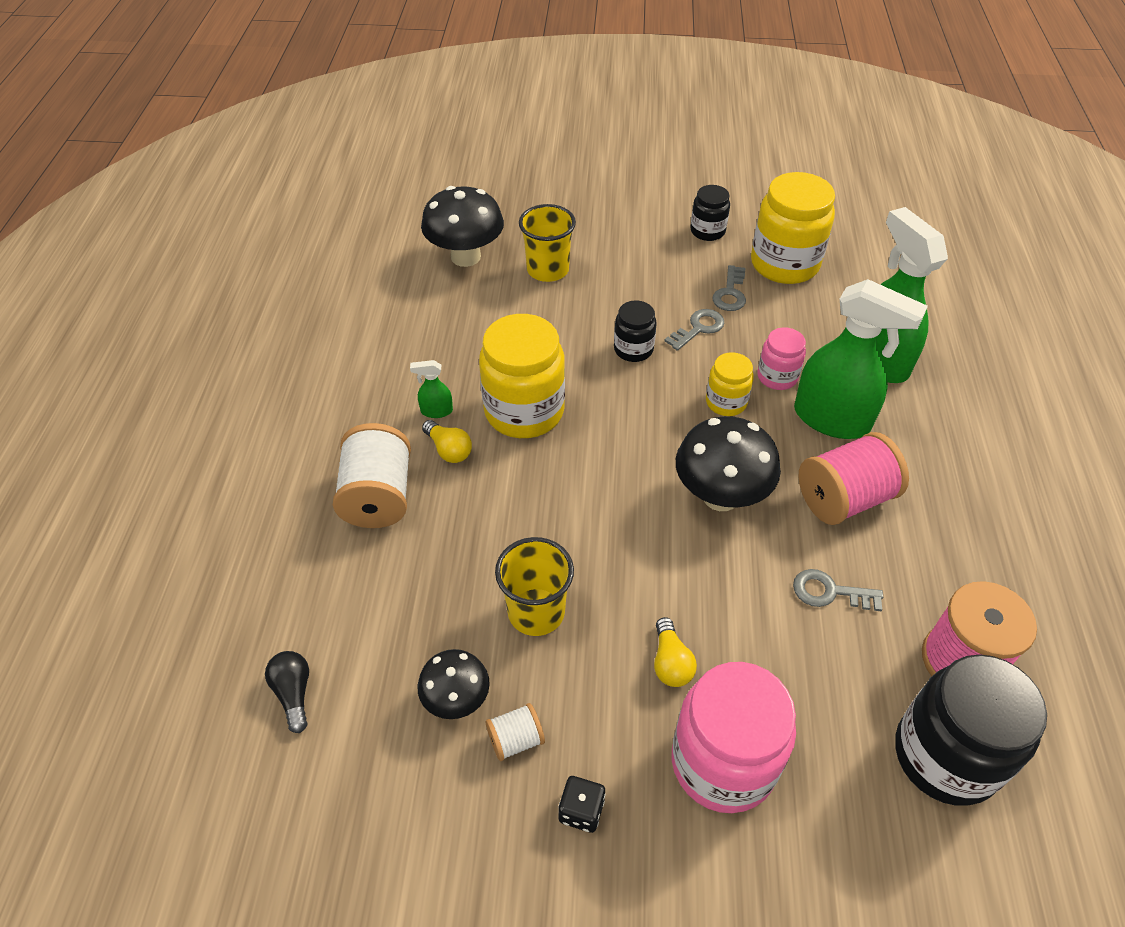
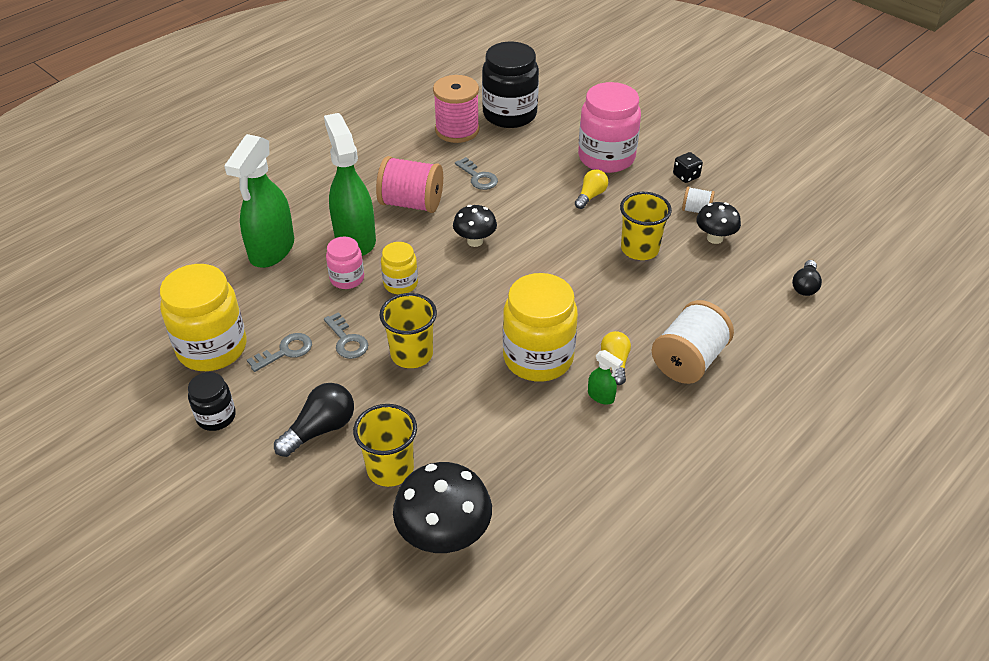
camera: 140 degrees left, 5 degrees down
(627, 264) = (320, 429): none -> black light bulb
(633, 349) = (411, 354): black jar -> yellow cup
(698, 328) = (347, 340): grey key -> grey key turned 120 degrees counterclockwise
(720, 496) = (475, 241): black mushroom -> black mushroom, size x0.60

